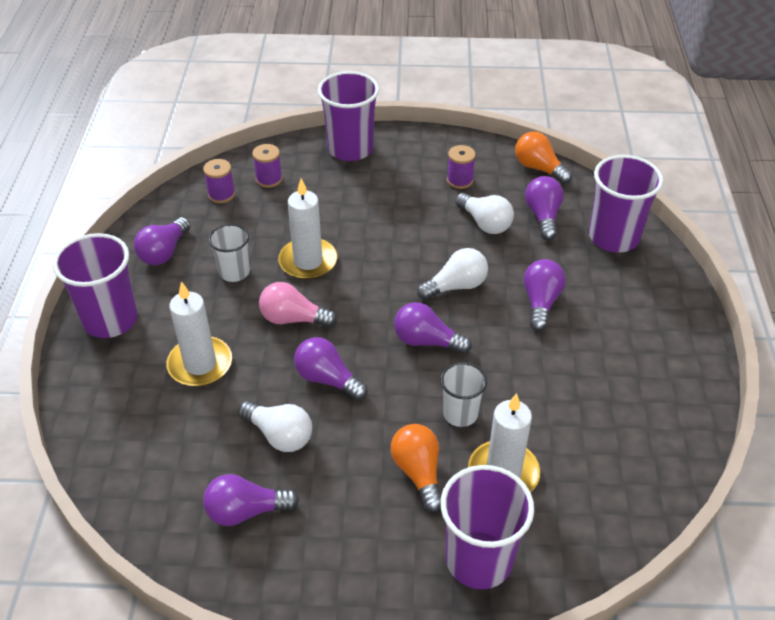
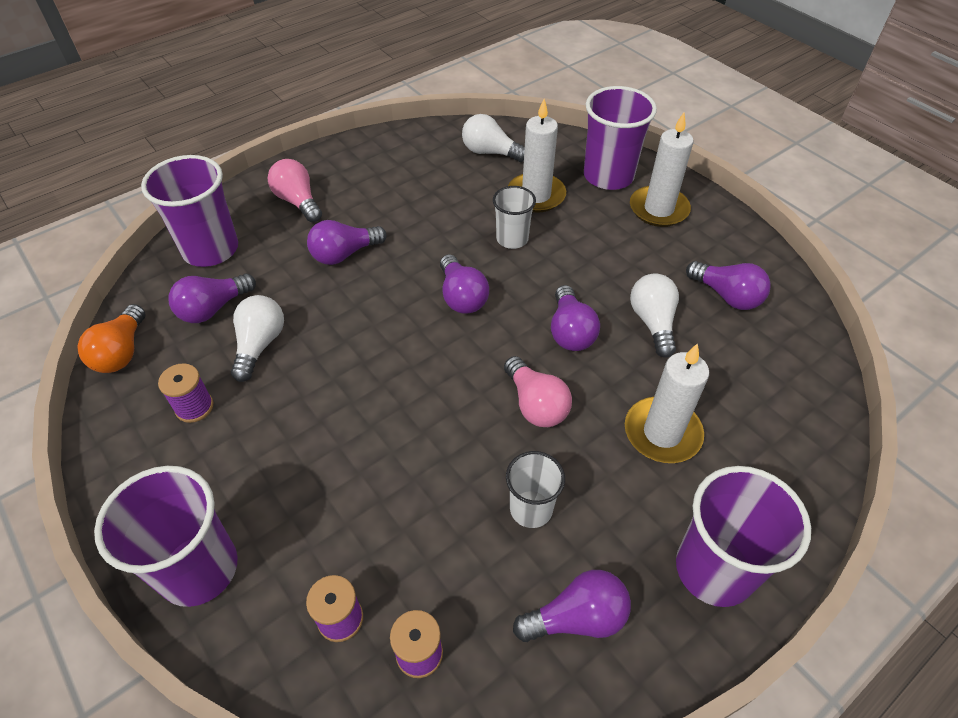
camera: 130 degrees left, 5 degrees up
(308, 261) = (450, 452): white candle -> white candle (658, 209)
(418, 472) = (585, 232): orange light bulb -> none
(456, 286) = (374, 315): white light bulb -> white light bulb (490, 152)
(638, 307) = (298, 201): none -> pink light bulb

